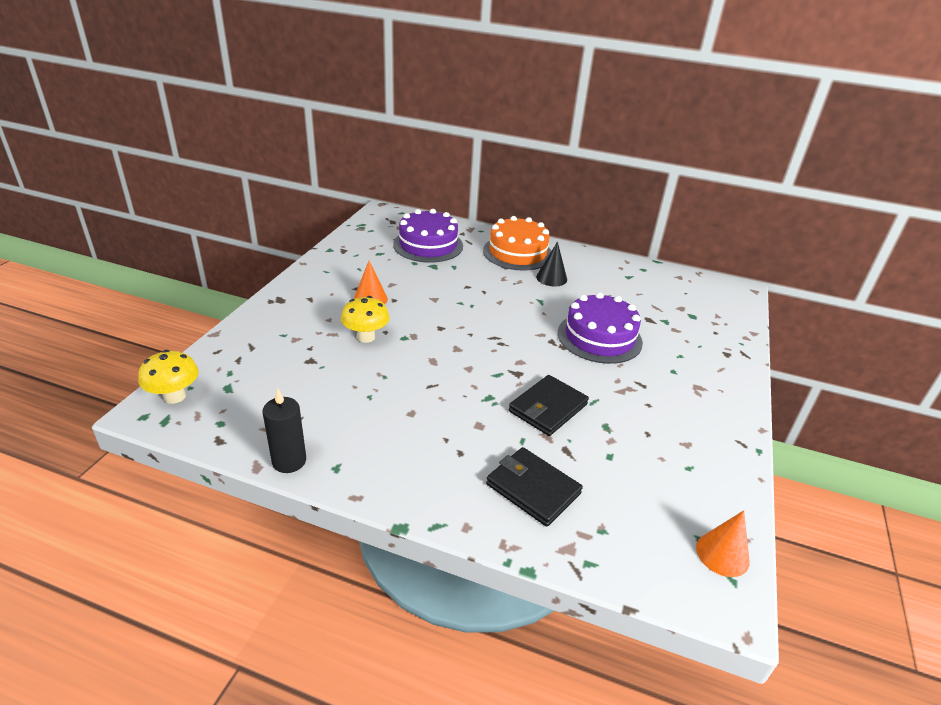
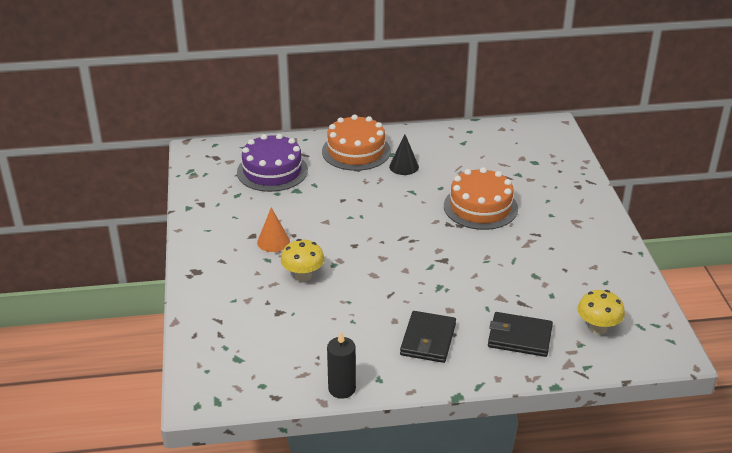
camera: 25 degrees left, 0 degrees up
(175, 396) = (203, 382): yellow mushroom -> yellow mushroom (598, 328)
(547, 408) = (486, 278): black wallet -> black wallet (428, 339)
(599, 337) = (480, 207): purple cake -> orange cake
(722, 554) = (657, 328): orange cone -> none

